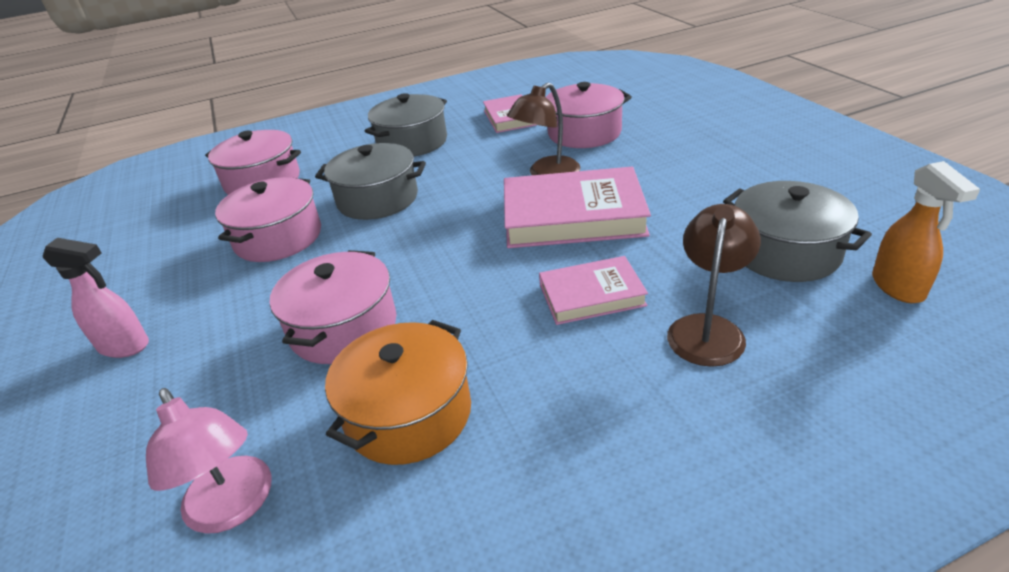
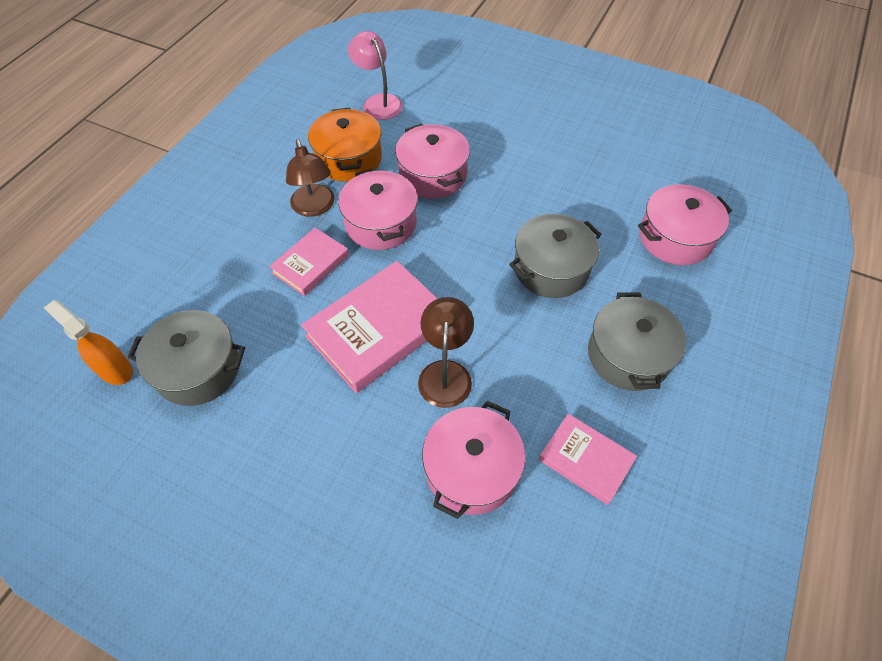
camera: 135 degrees right, 20 degrees up
(125, 346) = (531, 112): pink spray bottle -> none
(234, 507) = (378, 102): pink lamp -> pink lamp turned 45 degrees clockwise
(278, 238) = (566, 201): pink pot -> pink pot (380, 223)
(708, 328) = (228, 275): brown lamp -> brown lamp (315, 207)

